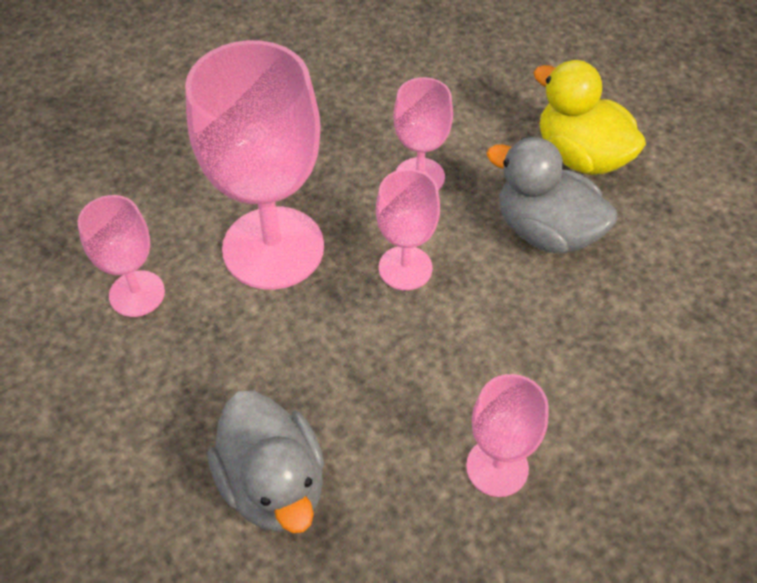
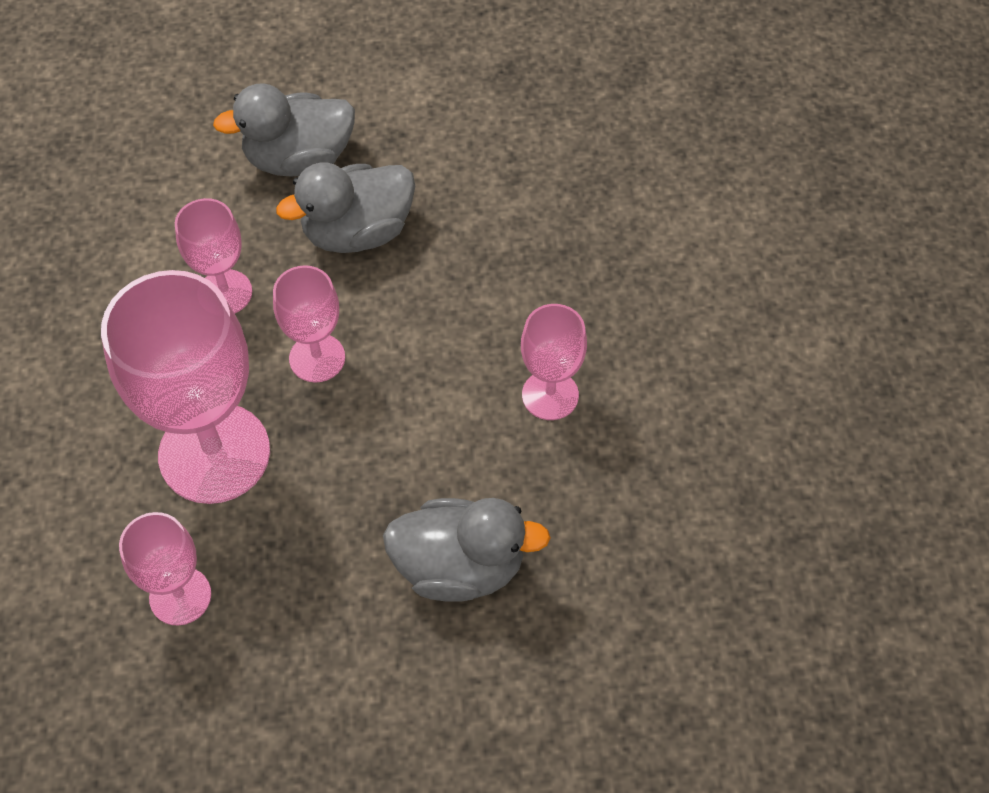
camera: 60 degrees left, 5 degrees up
(580, 156) = (299, 158): yellow duck -> grey duck

